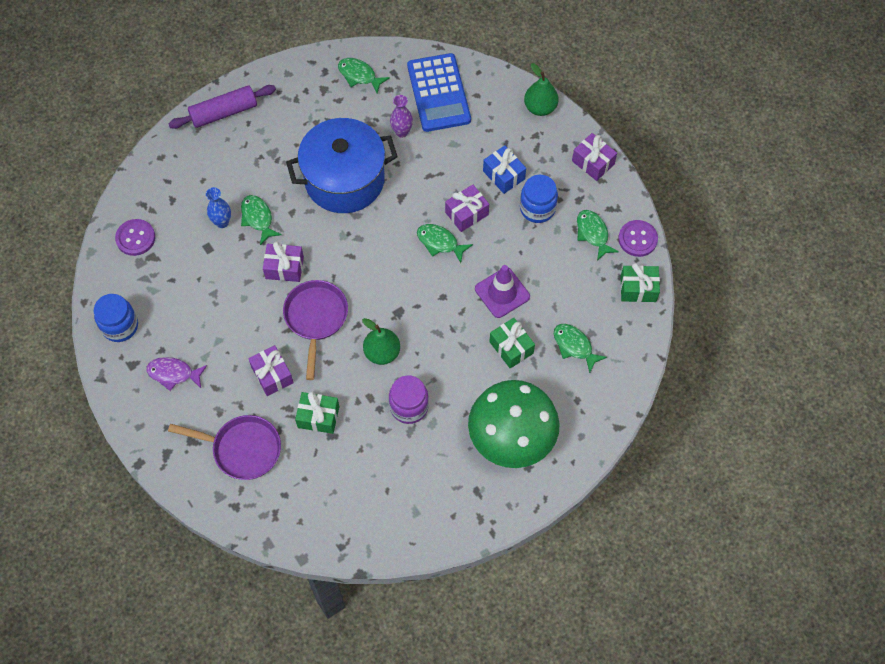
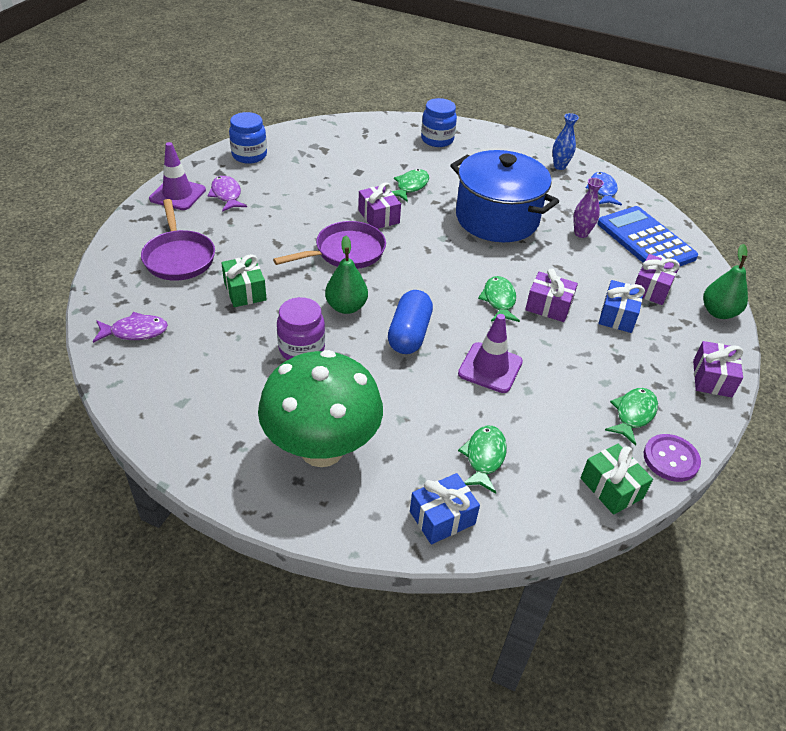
camera: 55 degrees right, 20 degrees down
(135, 238) = (333, 137): purple button -> none
(146, 414) = (177, 194): none -> purple traffic cone
(222, 222) = (388, 170): blue vase -> blue vase (559, 166)
(224, 112) = (485, 138): purple rolling pin -> none
(272, 375) = (267, 248): purple gift -> purple gift (651, 289)
(318, 516) = (135, 332): none -> purple fish
(359, 75) = (602, 190): green fish -> blue fish
(437, 325) = (409, 334): none -> blue capsule
(438, 93) = (645, 240): blue calculator -> blue calculator turned 105 degrees clockwise
(511, 347) = (434, 401): green gift -> none
(537, 208) = (611, 356): blue jar -> blue jar (437, 140)
(604, 398) = (442, 518): none -> blue gift

